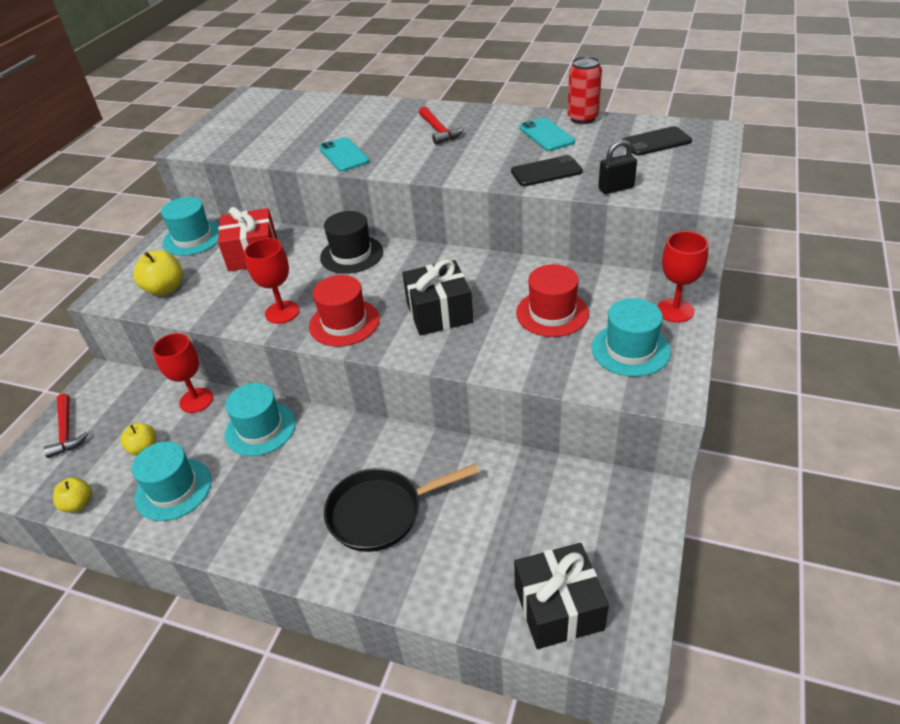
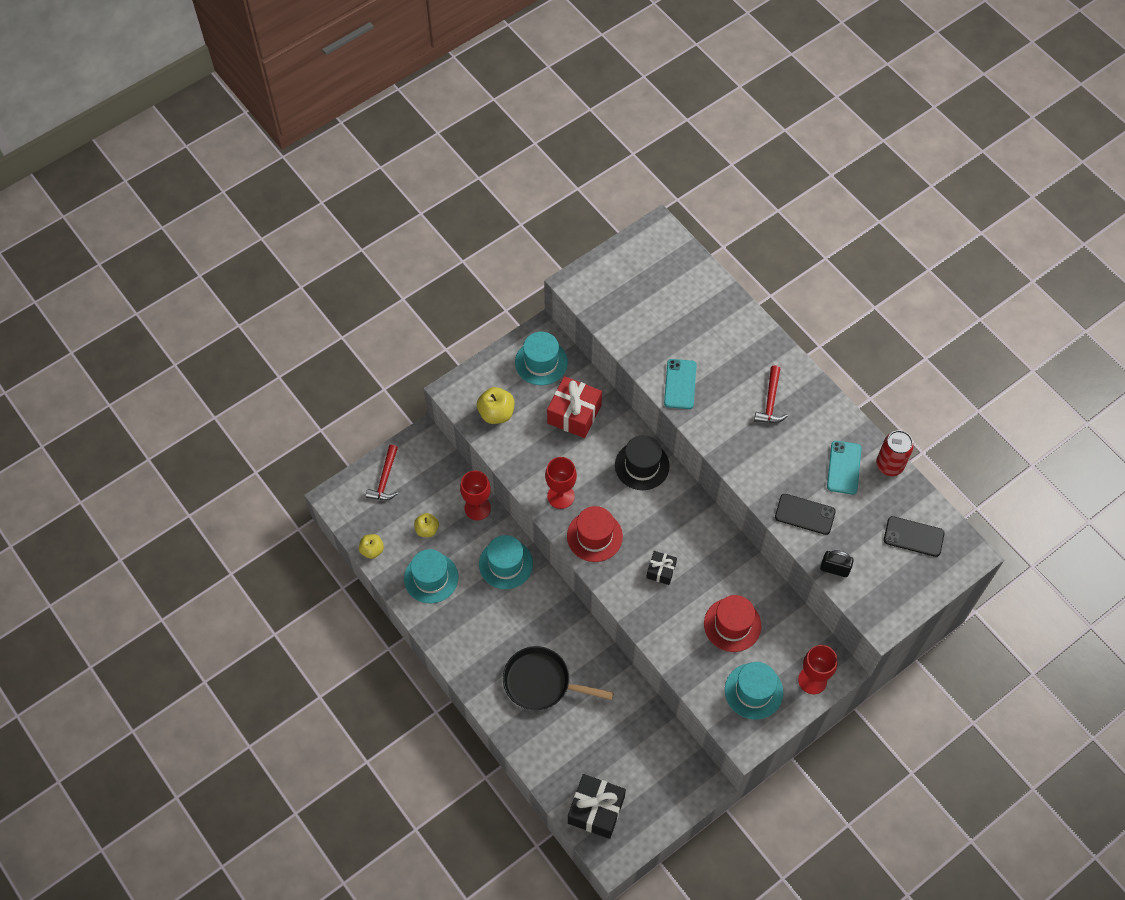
camera: 30 degrees right, 20 degrees up
(439, 312) = (661, 571): black gift -> black gift, size x0.55

